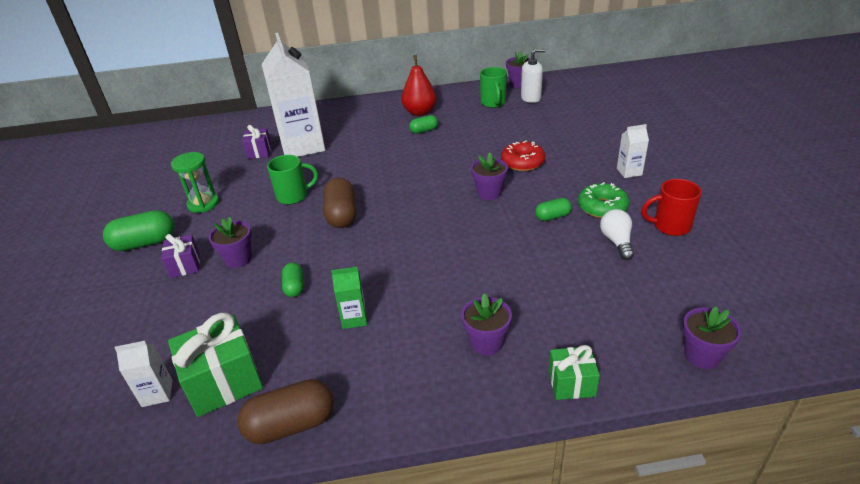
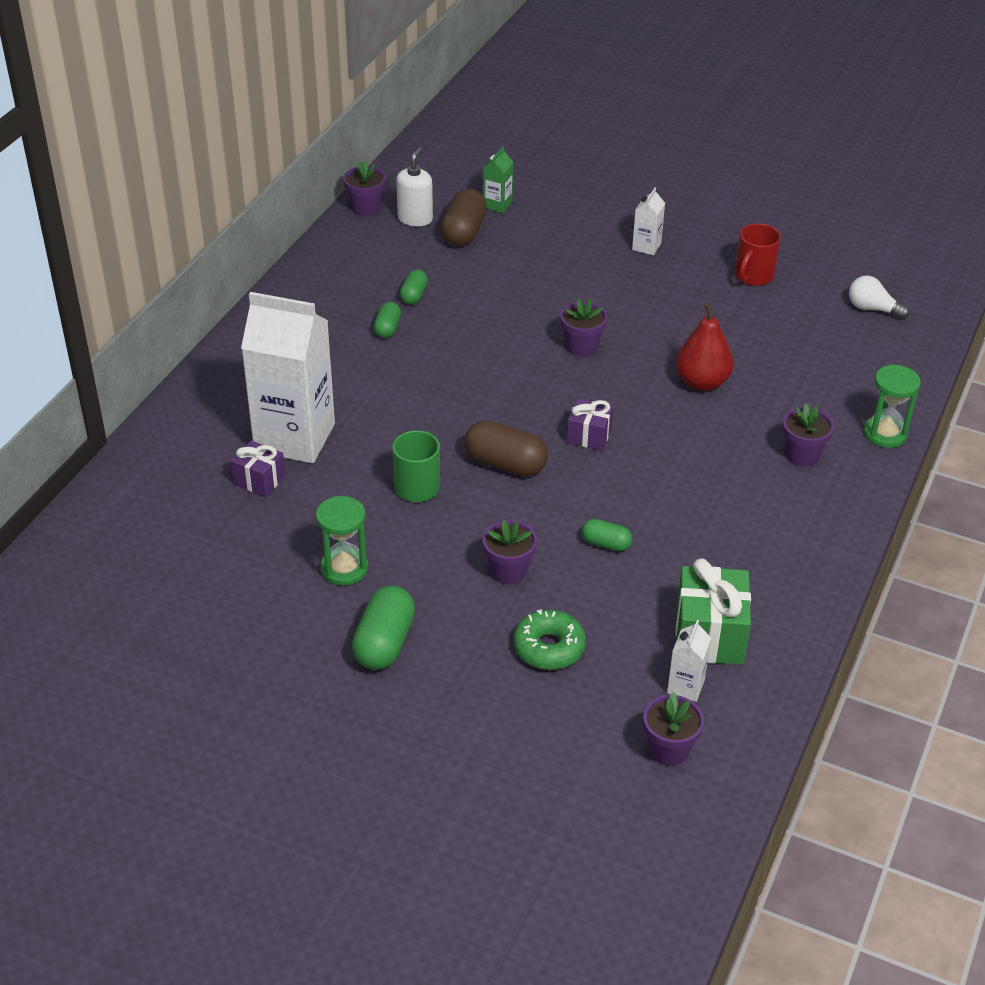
camera: 60 degrees left, 5 degrees up
(185, 265) = (475, 618): purple gift -> purple gift (589, 436)
(291, 425) = (801, 607): brown capsule -> brown capsule (463, 232)
(354, 318) = (696, 520): green carton -> green carton (497, 204)
(420, 112) = (334, 311): red pear -> red pear (702, 382)
(493, 103) = (389, 249): green mug -> none
(522, 162) = (549, 297): red donut -> none
(552, 217) = (667, 330): green capsule -> green capsule (414, 295)
(571, 383) = (885, 434): green gift -> green hourglass
(602, 207) = (685, 295): green donut -> green donut (549, 647)
(616, 242) = (744, 316): white light bulb -> white light bulb (872, 309)
(702, 355) = (912, 357): purple flower pot -> purple flower pot (669, 750)

